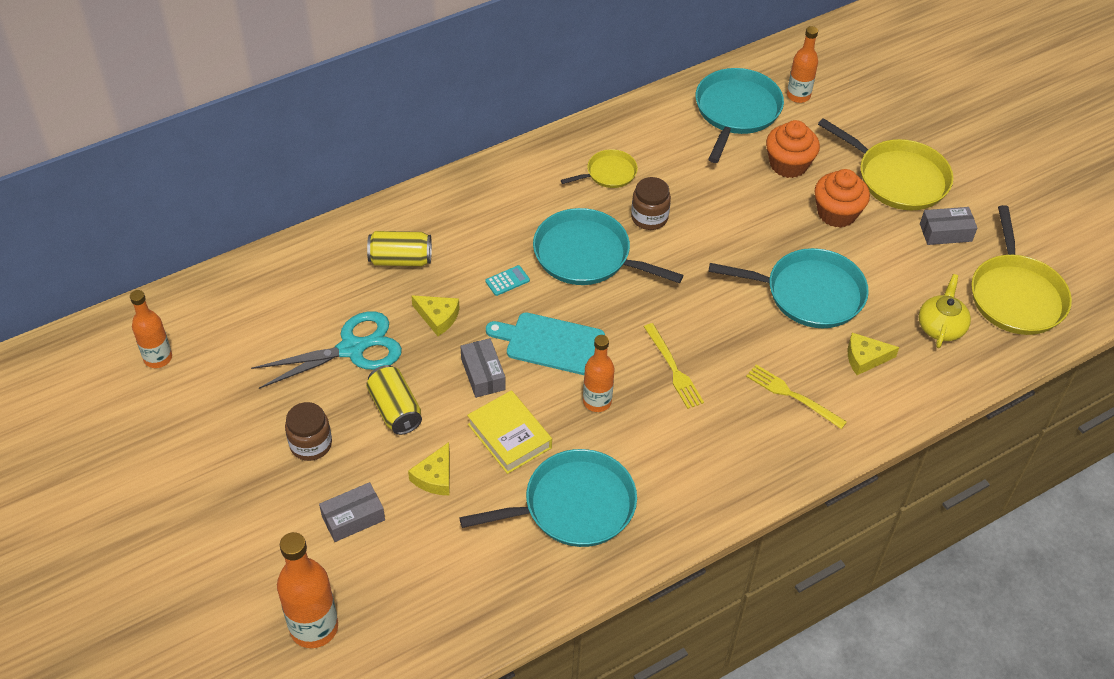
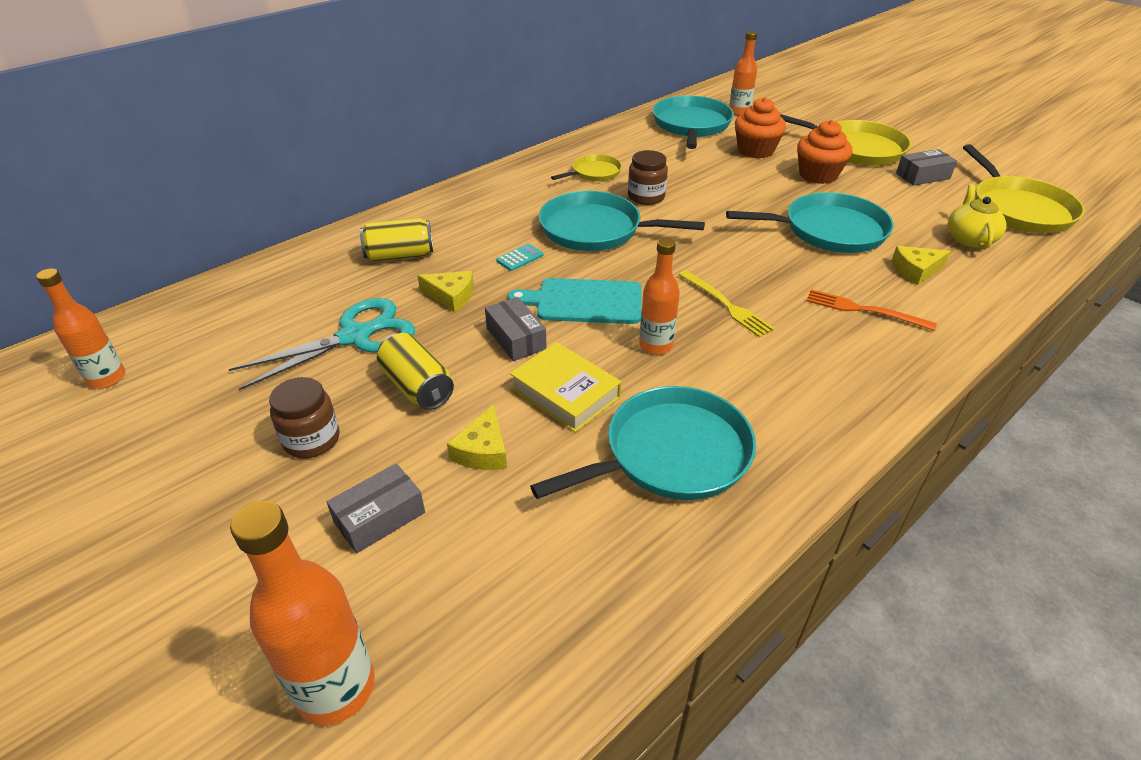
camera: 10 degrees left, 10 degrees down
(792, 395) = (864, 310): yellow fork -> orange fork

